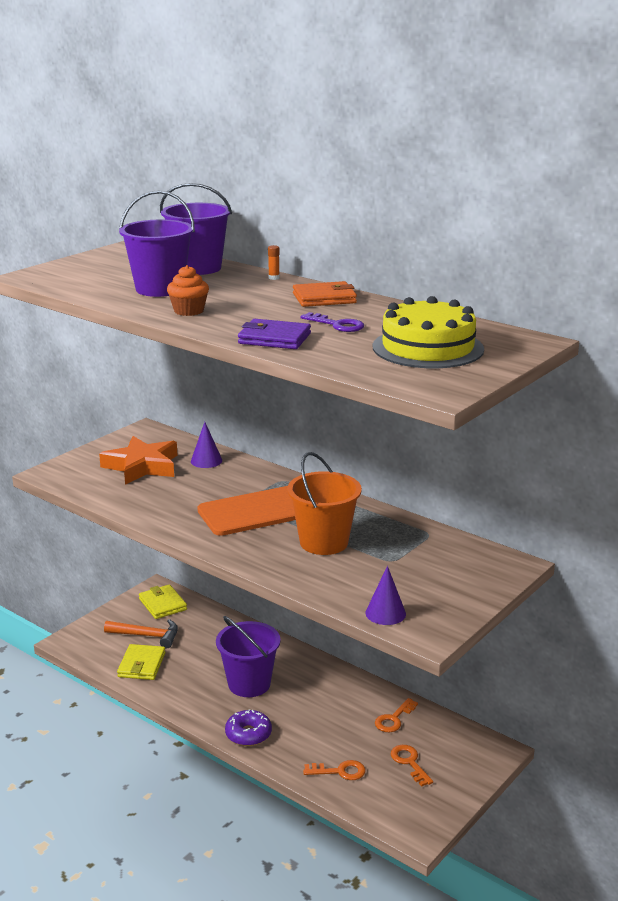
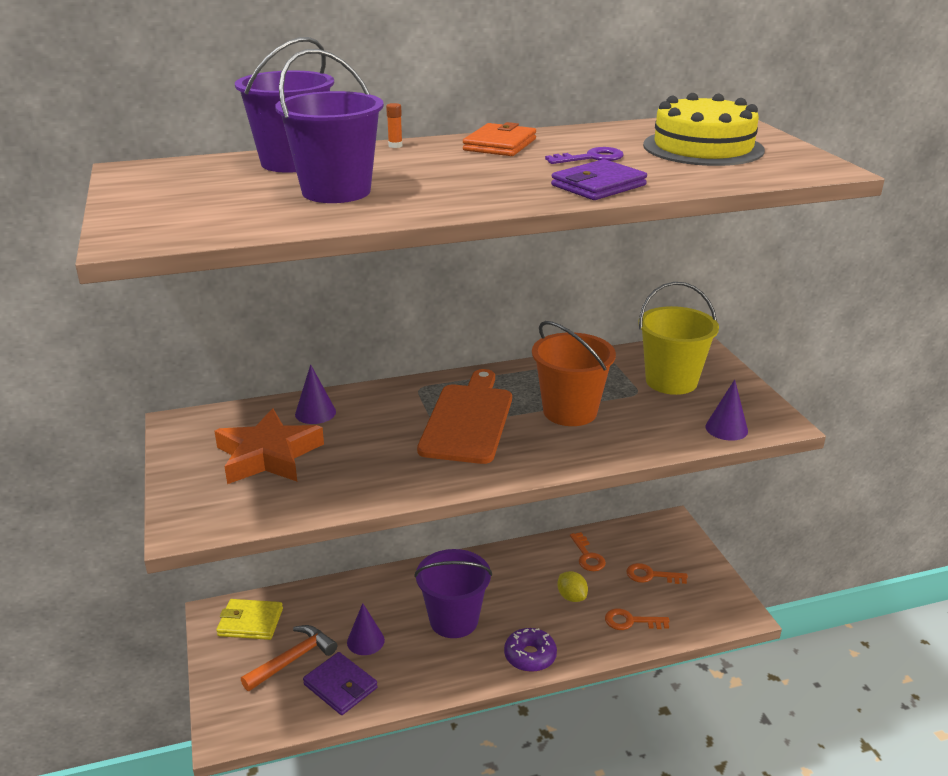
camera: 55 degrees left, 5 degrees up
(141, 665) = (340, 686): yellow wallet -> purple wallet
(189, 311) = (444, 196): orange cupcake -> none
(191, 656) = (365, 641): none -> purple cone
(335, 729) = (571, 597): none -> yellow lemon
(339, 771) = (631, 621): orange key -> orange key turned 120 degrees counterclockwise
(431, 569) = (671, 381): none -> yellow bucket

